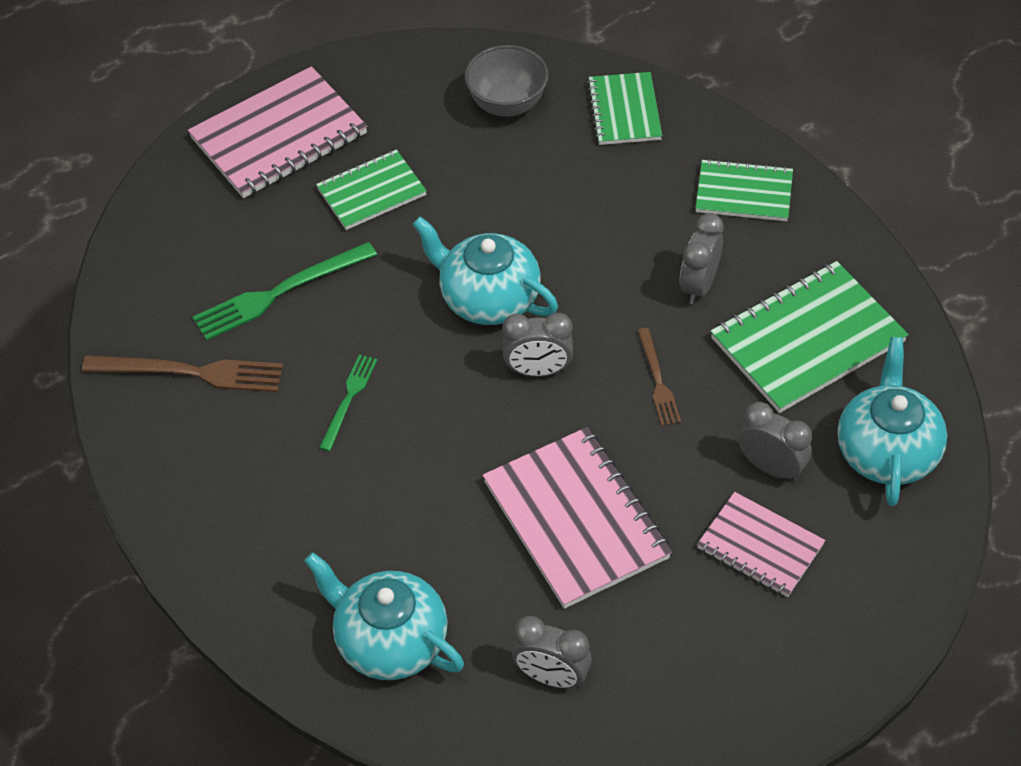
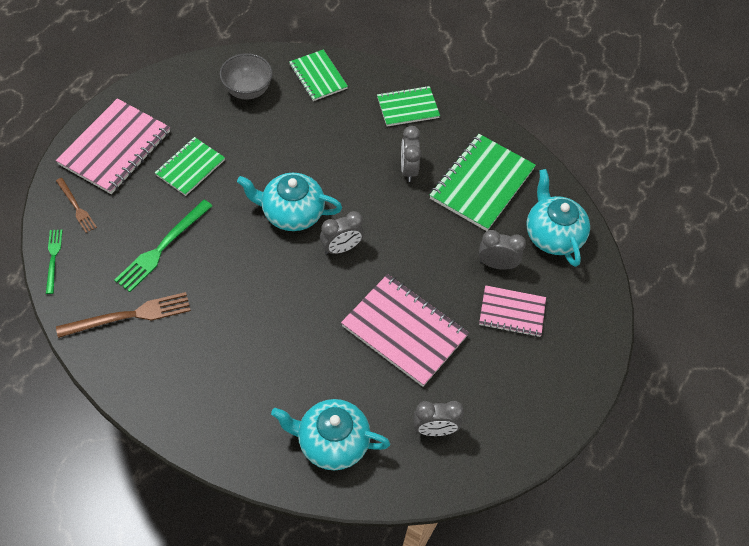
camera: 30 degrees left, 5 degrees up
(348, 399) = (237, 301): green fork -> green fork (53, 258)
(658, 380) = (411, 233): brown fork -> brown fork (76, 207)

